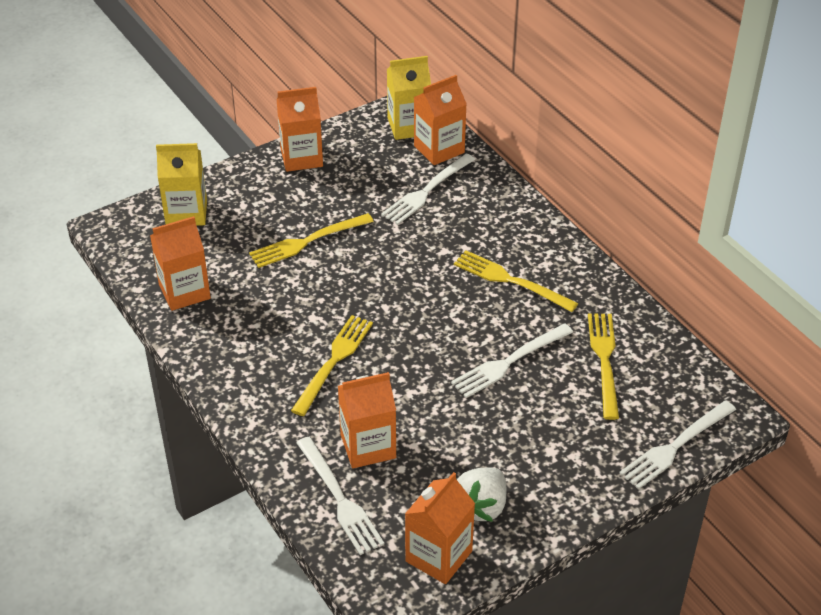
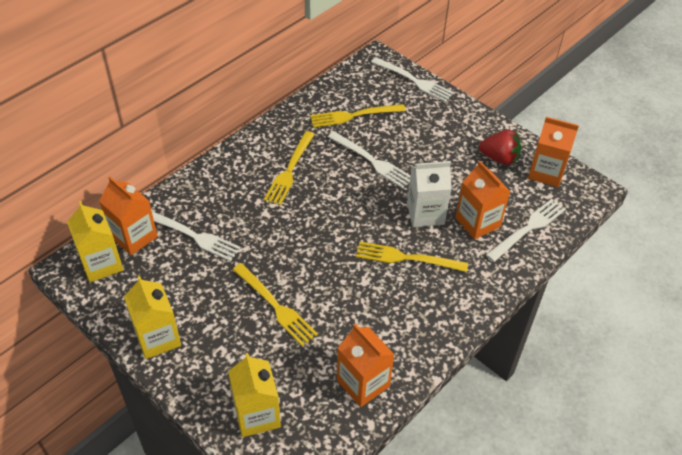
camera: 105 degrees left, 5 degrees up
(301, 157) = (158, 338): orange carton -> yellow carton
(399, 396) = (425, 213): none -> white carton
(481, 506) = (499, 158): white strawberry -> red strawberry

